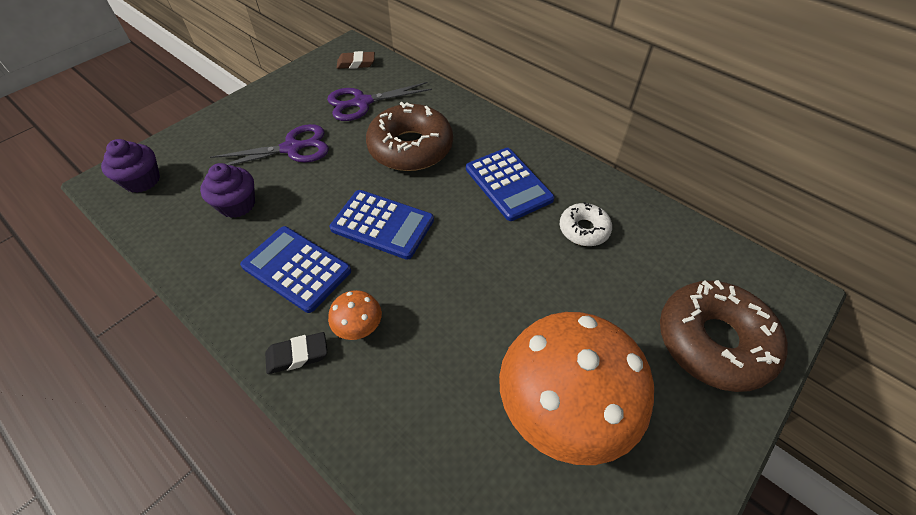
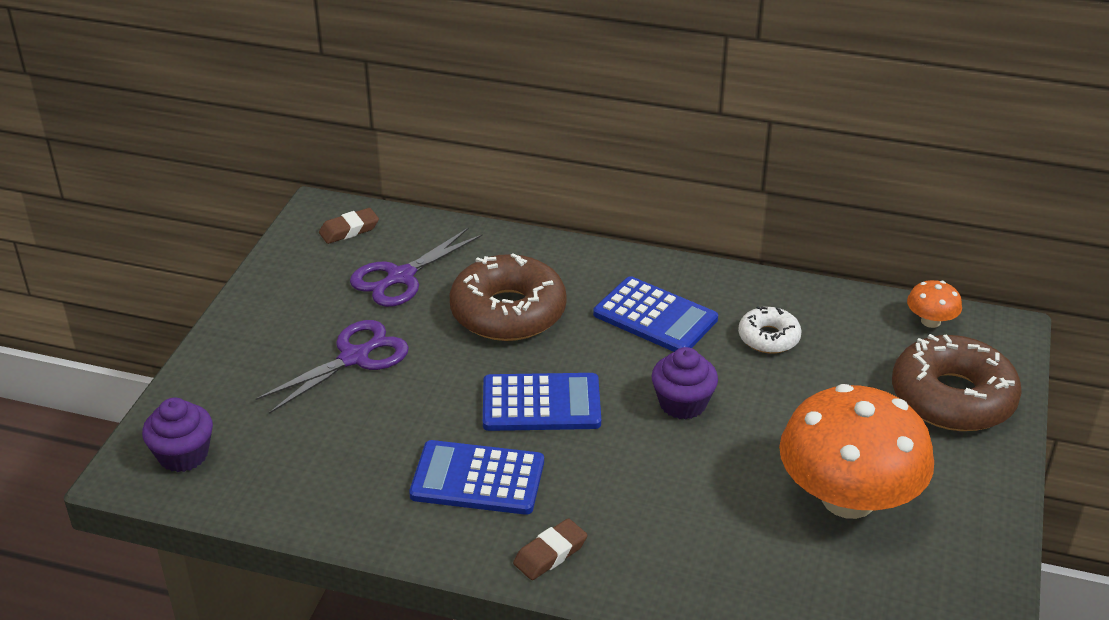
camera: 25 degrees left, 15 degrees down
(237, 204) = (341, 440): purple cupcake -> purple cupcake (682, 403)
(297, 355) = (550, 554): black eraser -> brown eraser
(358, 326) = (594, 506): orange mushroom -> orange mushroom (930, 321)

